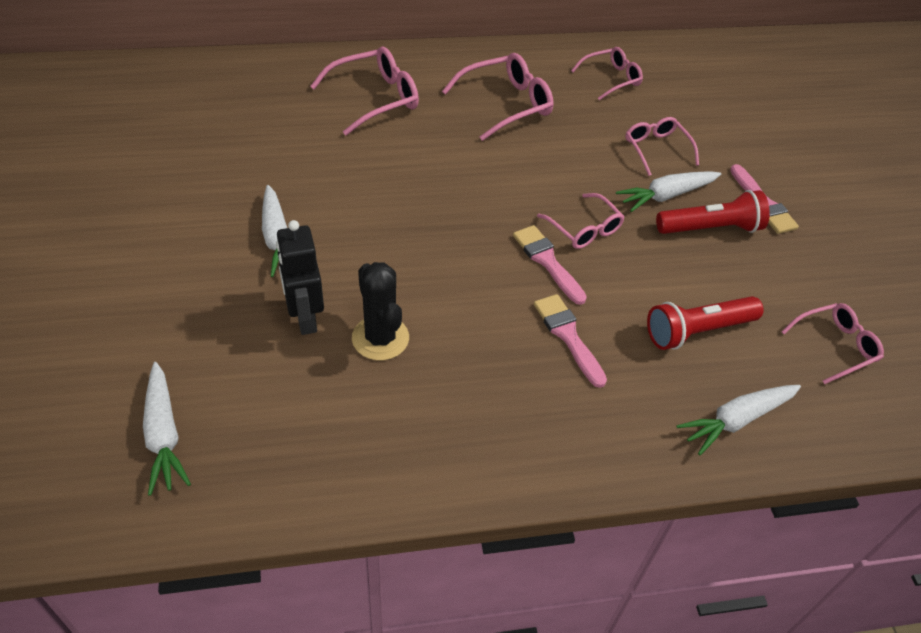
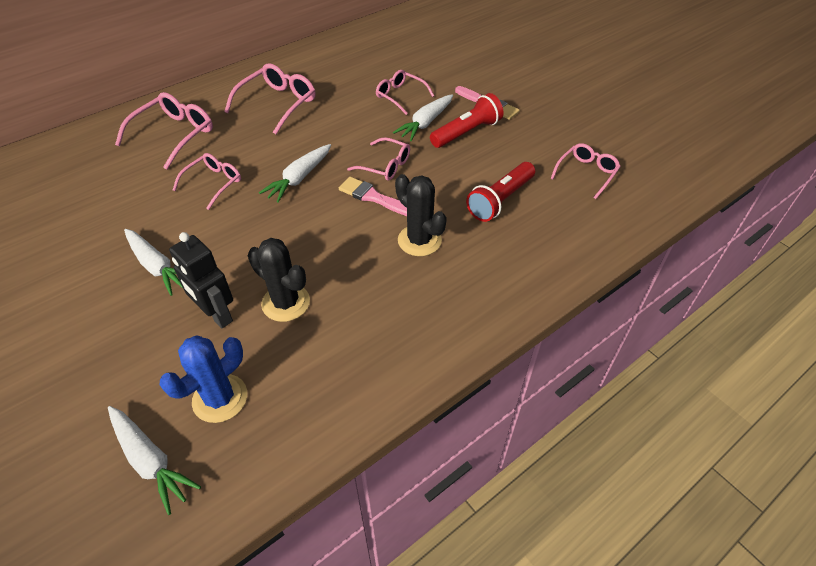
camera: 25 degrees left, 0 degrees up
(259, 406) = (220, 398): none -> blue cactus
(568, 336) = (419, 240): pink brush -> black cactus
(611, 79) = (341, 62): pink glasses -> pink glasses (213, 183)
(736, 420) = (560, 245): white carrot -> white carrot (299, 178)

